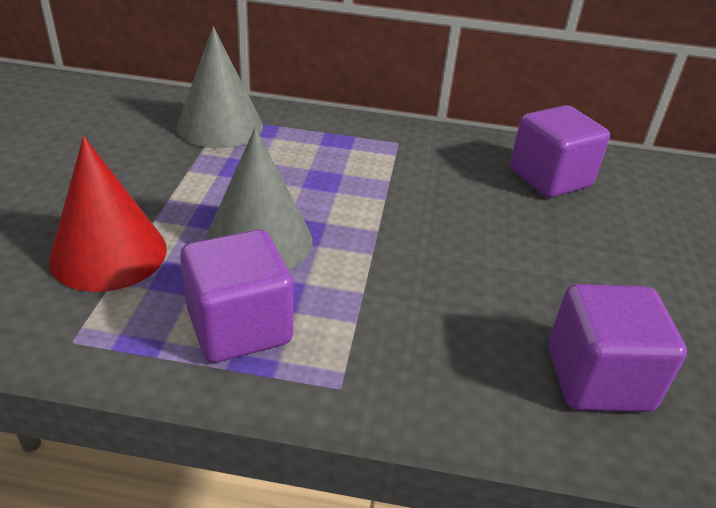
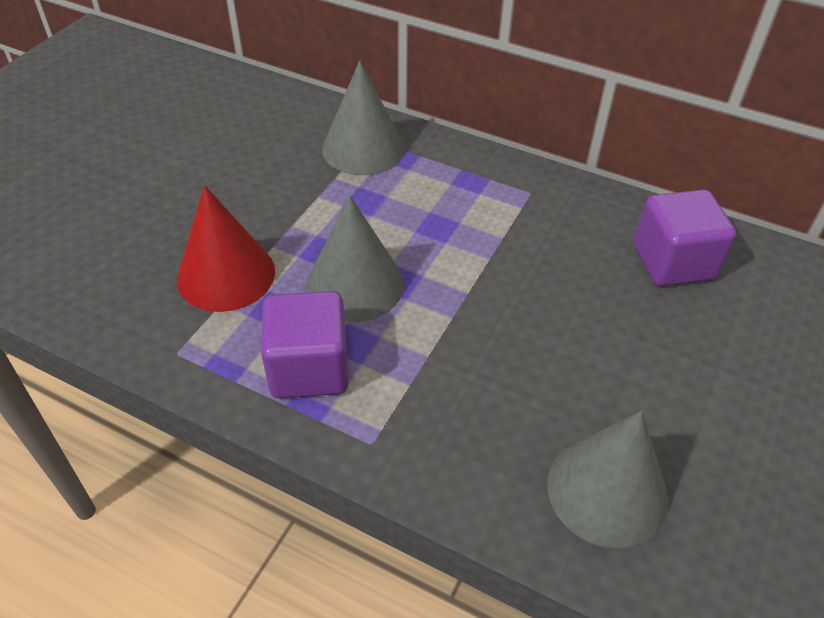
camera: 20 degrees right, 10 degrees up
(598, 378) = (607, 491): purple cube -> grey cone

